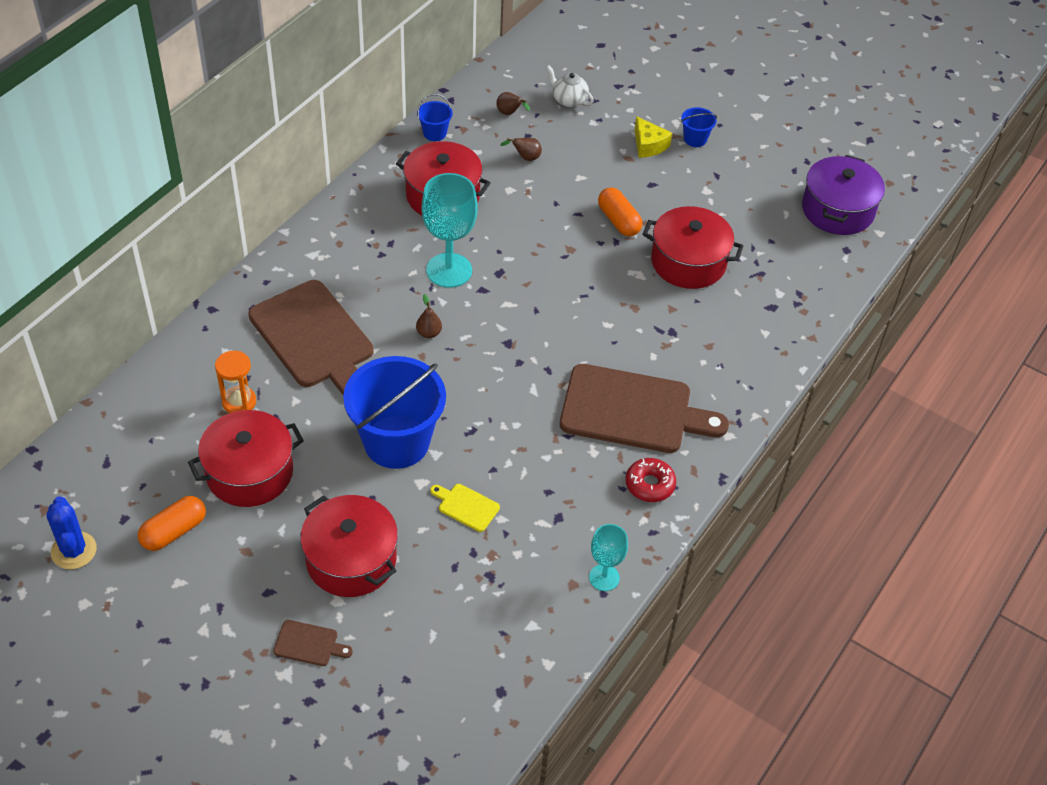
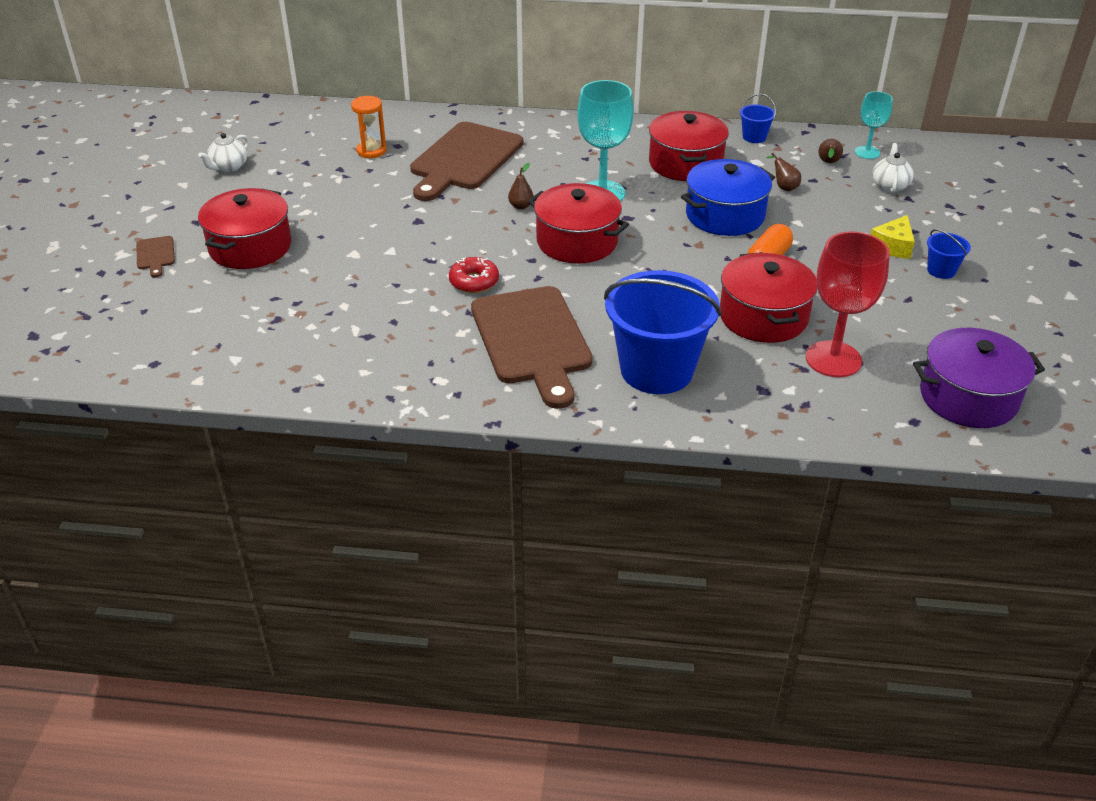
camera: 65 degrees right, 10 degrees down
(74, 550) = (187, 138): blue cactus -> none
(174, 531) = (229, 167): orange capsule -> white teapot
(249, 472) = (306, 177): red pot -> red pot (577, 241)
(396, 442) = (388, 228): blue bucket -> blue bucket (656, 370)
(466, 506) = (344, 283): yellow cutting board -> none
(540, 213) = (725, 215): none -> blue pot
(604, 577) = (315, 383): turquoise goblet -> turquoise goblet (867, 152)
(650, 484) = (448, 378): red donut -> red donut (474, 281)
(760, 252) = (833, 359): none -> red goblet

